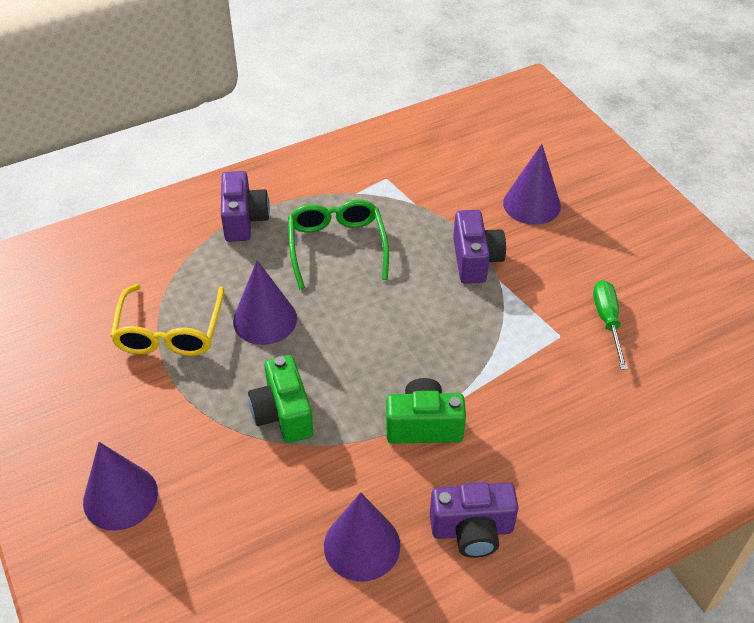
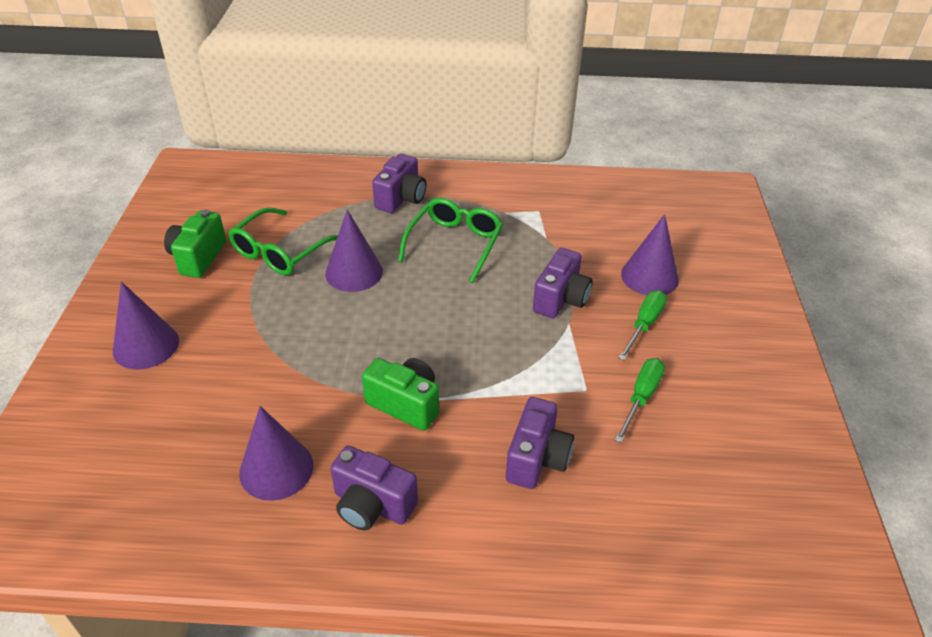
camera: 30 degrees right, 5 degrees down
(169, 332) = (279, 252): yellow glasses -> green glasses
(283, 414) = (307, 344): green camera -> green camera (198, 257)
(561, 253) = (644, 325): none -> green screwdriver
(569, 417) = (537, 458): none -> purple camera

